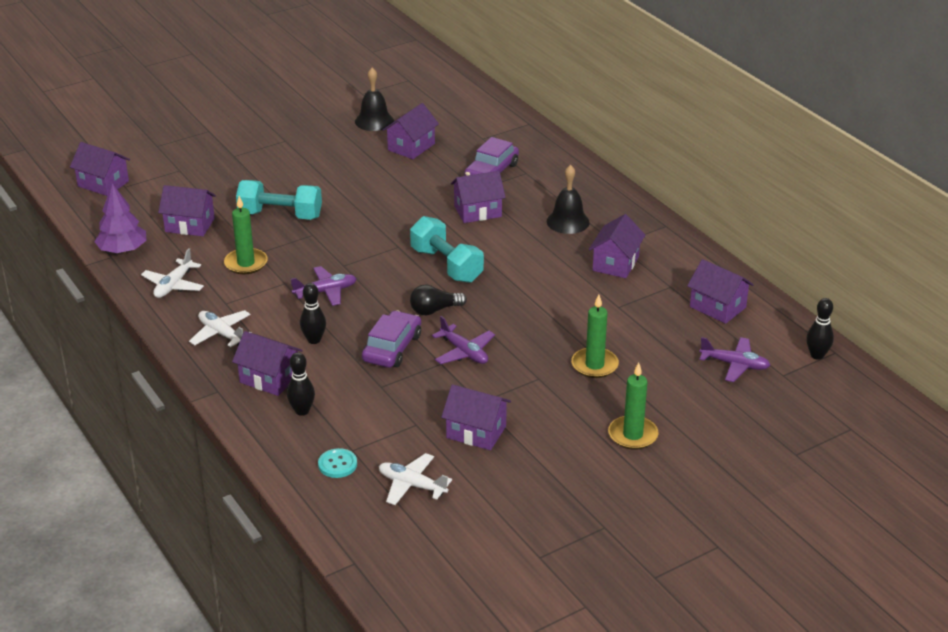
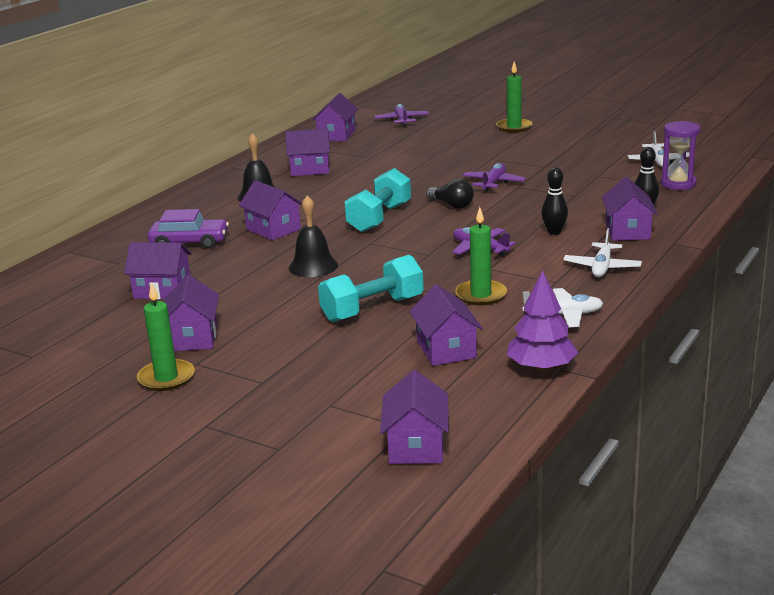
camera: 115 degrees left, 10 degrees down
(280, 215) = (372, 309): turquoise dumbbell -> turquoise dumbbell turned 75 degrees clockwise
(337, 464) = (678, 184): turquoise button -> purple hourglass
(374, 121) = (109, 326): black bell -> black bell (313, 266)
(392, 348) = (523, 204): purple car -> none
(476, 432) = (577, 160): purple house -> purple house (193, 337)
(594, 365) = (453, 149): green candle -> green candle (166, 378)
(817, 355) = (364, 107): black bowling pin -> none

